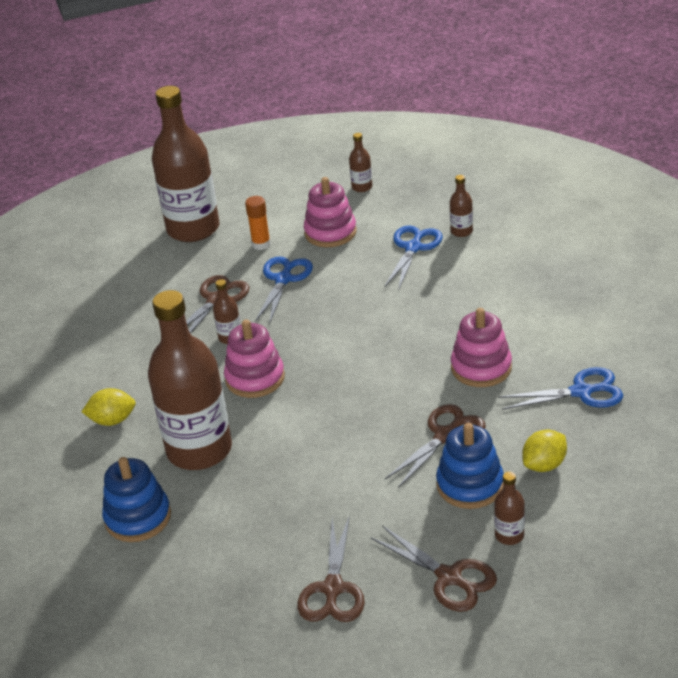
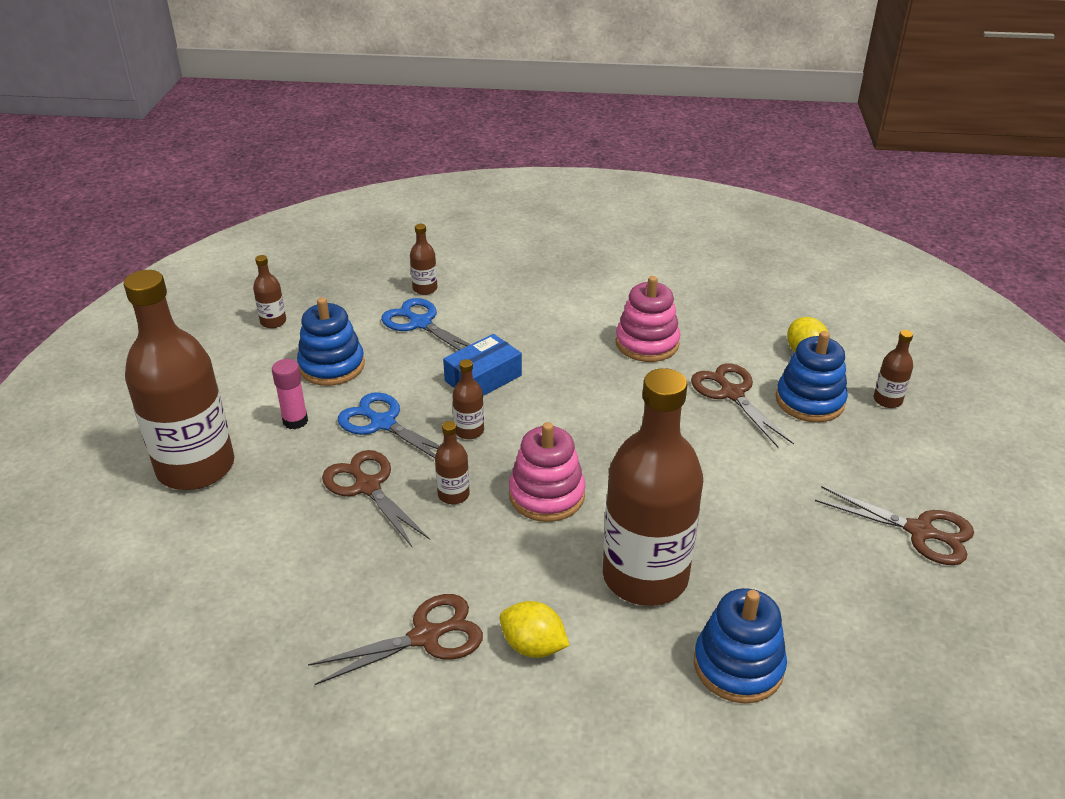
camera: 70 degrees left, 0 degrees up
(112, 420) = (533, 646): yellow lemon -> yellow lemon turned 75 degrees counterclockwise
(261, 244) = (295, 421): orange glue stick -> pink glue stick
(301, 319) = (469, 431): none -> brown bottle
(330, 232) = (332, 366): pink stacking toy -> blue stacking toy
(367, 302) = (483, 378): none -> blue box
(449, 577) = (929, 451): brown scissors -> brown scissors (425, 637)
(581, 392) = (720, 304): blue scissors -> none

